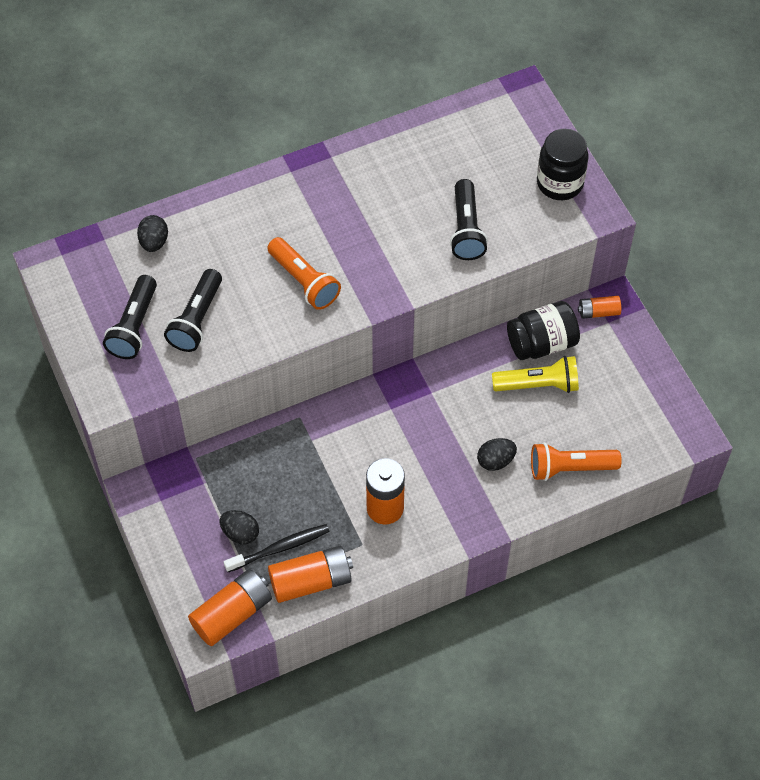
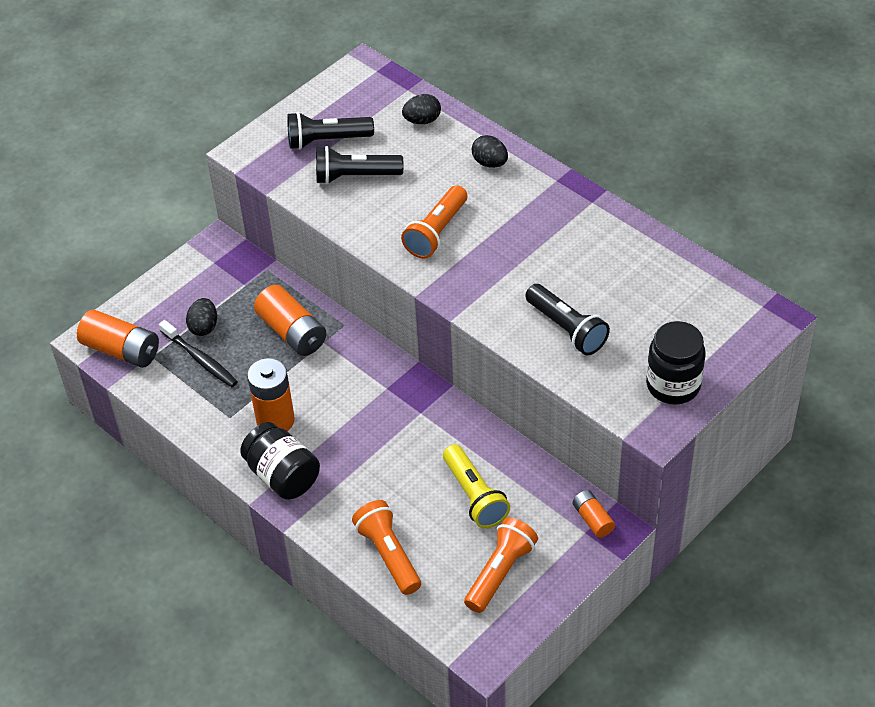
camera: 70 degrees right, 10 degrees down
(311, 581) = (176, 393): orange battery -> orange battery (292, 332)
(466, 230) = (567, 329): black flashlight -> black flashlight turned 105 degrees counterclockwise
(495, 461) = (367, 489): black egg -> black egg (490, 163)
(541, 343) = (526, 483): black jar -> black jar (282, 475)
(621, 394) = (500, 572): none -> orange flashlight

